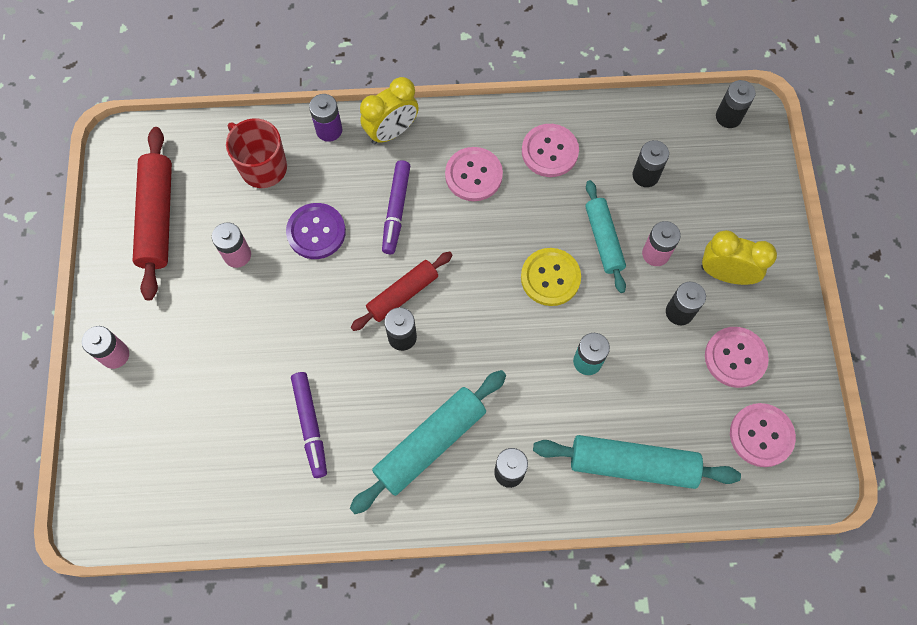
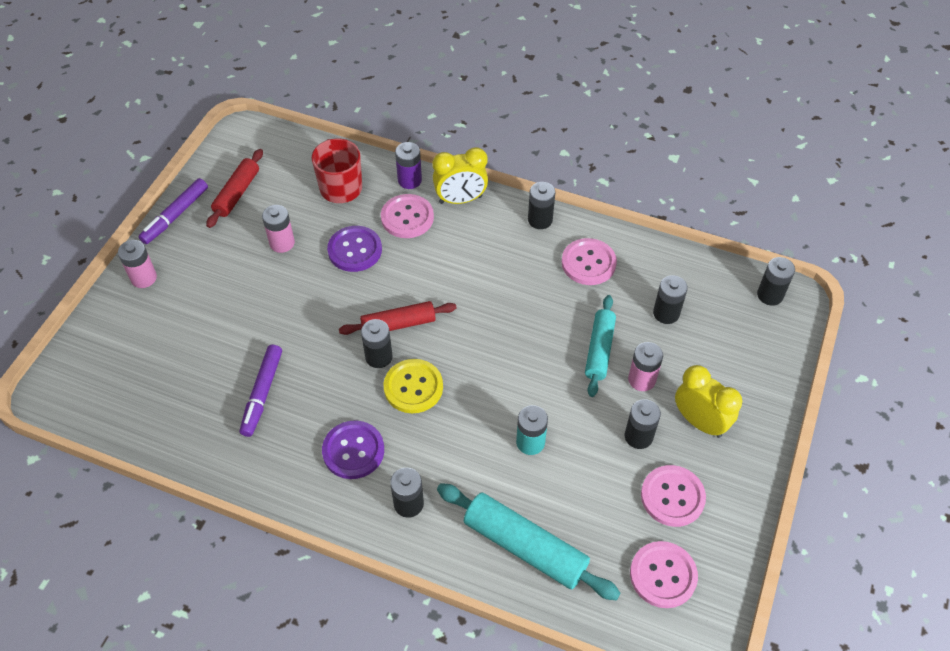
camera: 25 degrees right, 15 degrees down
(157, 218) = (237, 193): red rolling pin -> red rolling pin, size x0.66
(396, 210) = (430, 259): purple marker -> purple marker (175, 216)
(430, 444) = (353, 451): turquoise rolling pin -> purple button
(473, 175) = (511, 257): pink button -> pink button (407, 217)
(480, 123) = (540, 220): none -> black battery
(550, 278) = (534, 361): yellow button -> yellow button (413, 387)

